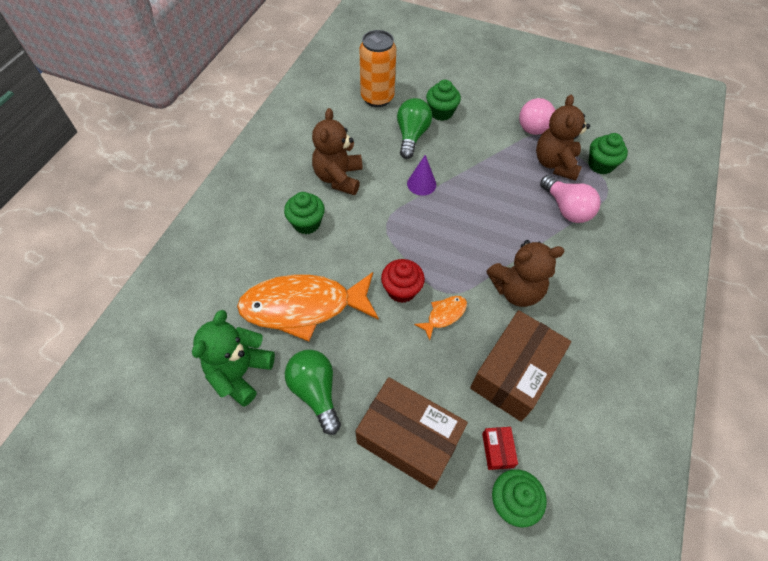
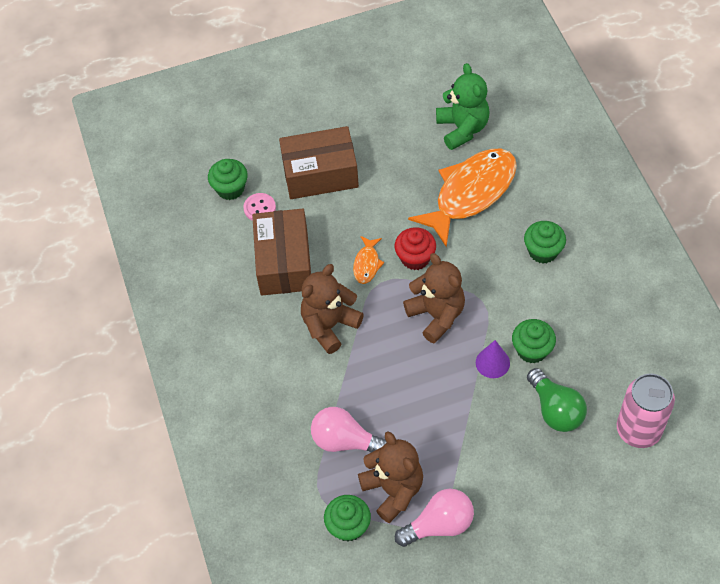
camera: 145 degrees right, 0 degrees up
(315, 391) = (403, 154): green light bulb -> none
(338, 178) = (567, 310): brown teddy bear -> brown teddy bear (436, 315)
(377, 98) = (638, 430): orange can -> pink can
(441, 112) = (558, 465): green cupcake -> green cupcake (532, 350)
(497, 450) = (259, 208): red box -> pink button

